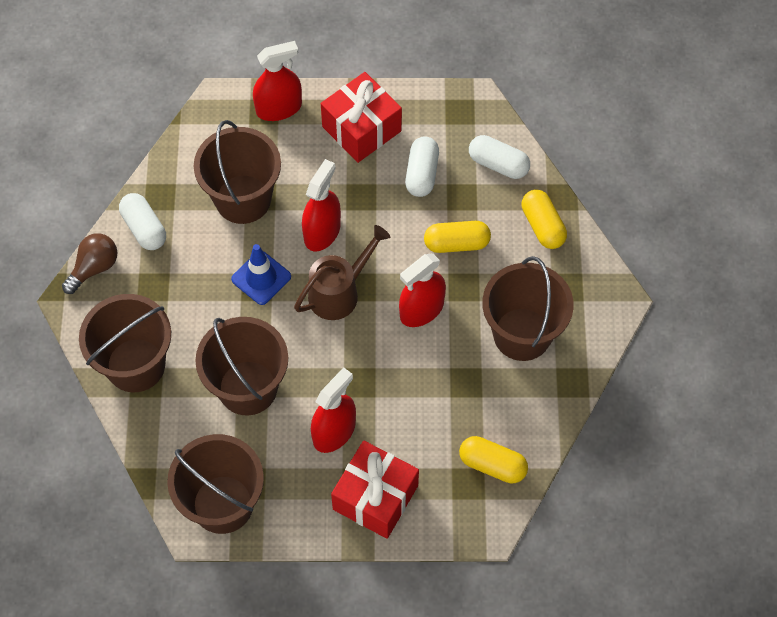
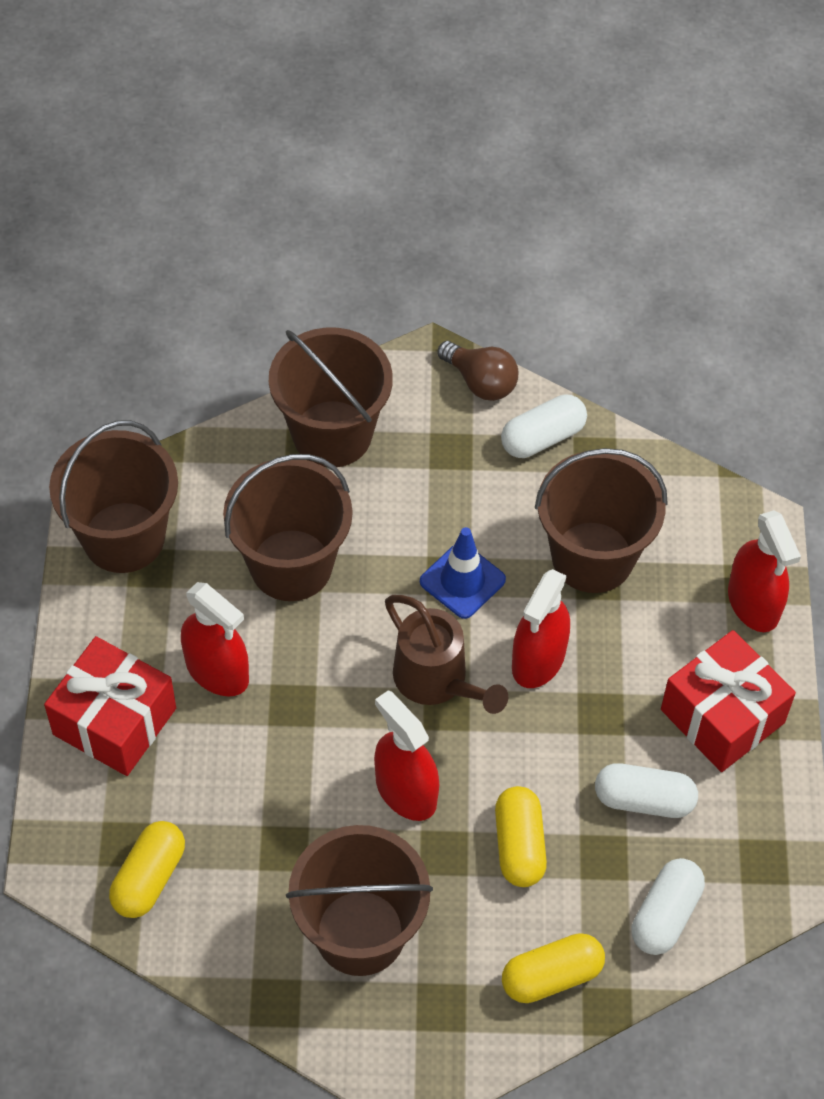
camera: 90 degrees right, 5 degrees down
(322, 232) = (538, 659): red spray bottle -> red spray bottle turned 90 degrees clockwise

